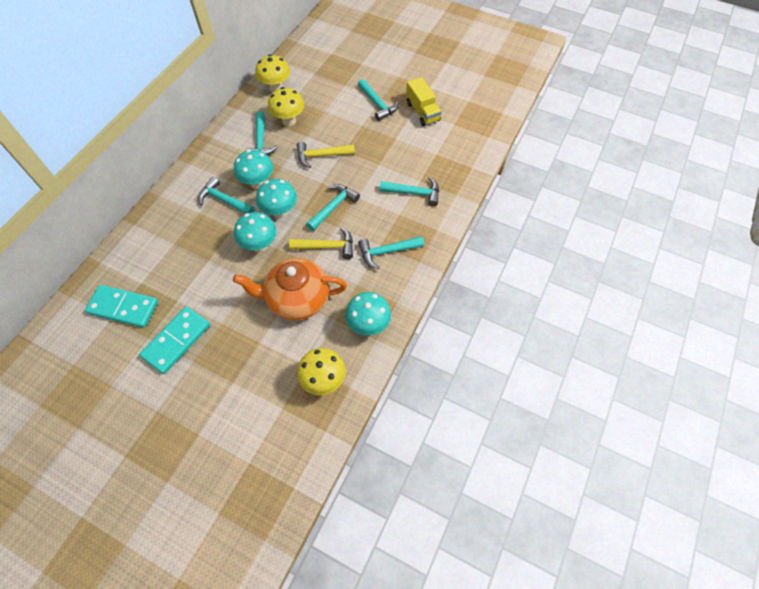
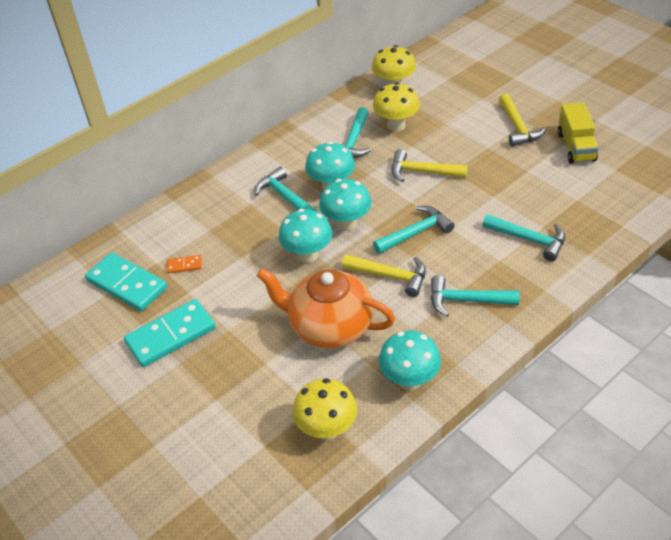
camera: 25 degrees right, 15 degrees down
(165, 279) = (184, 265): none -> orange domino
(378, 104) = (518, 127): turquoise hammer -> yellow hammer

